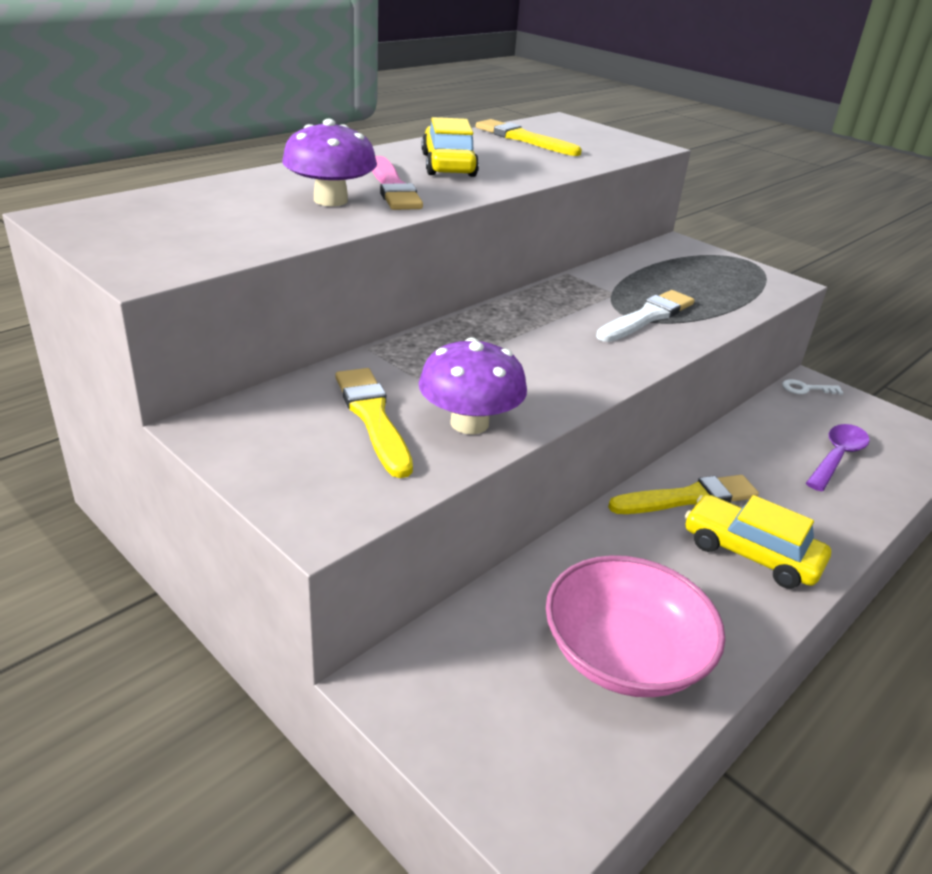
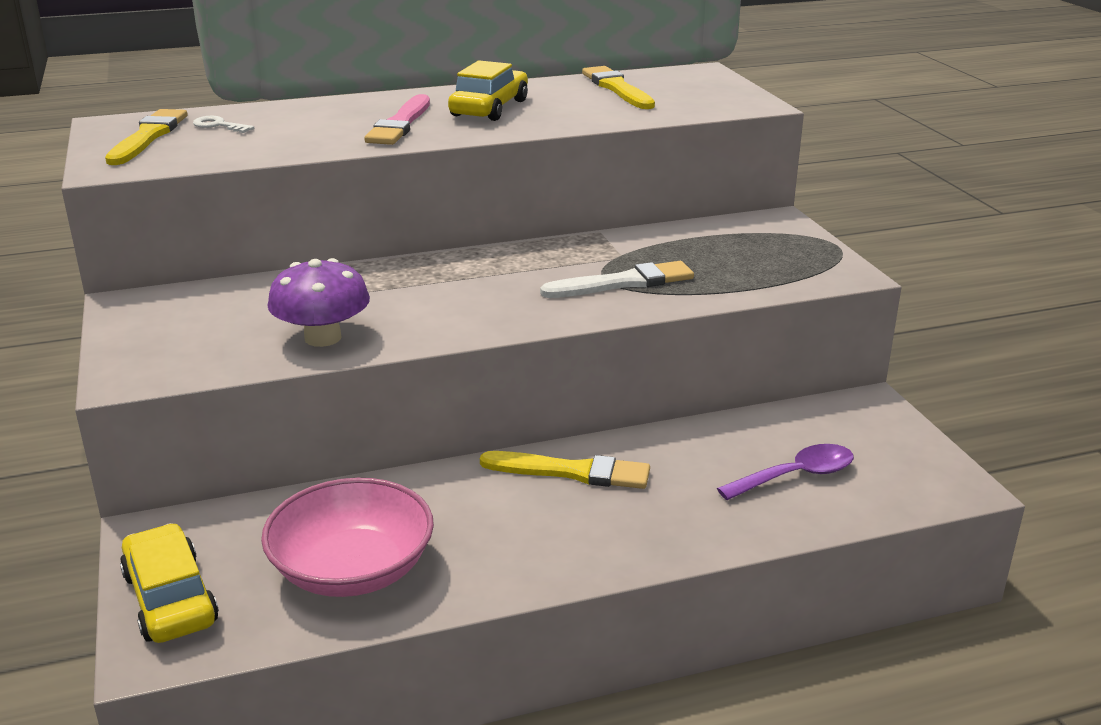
camera: 30 degrees right, 5 degrees down
(330, 200) = (327, 130): purple mushroom -> none
(373, 418) = (251, 319): yellow brush -> yellow brush (148, 137)
(750, 553) = (574, 531): yellow car -> yellow car (170, 598)
(806, 389) = (854, 406): white key -> white key (218, 125)

